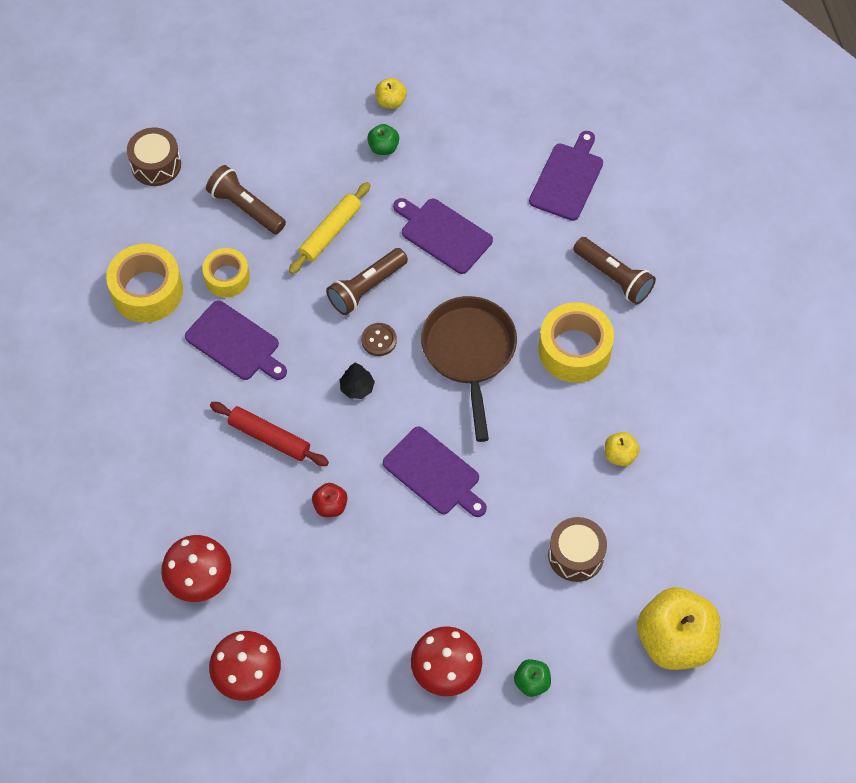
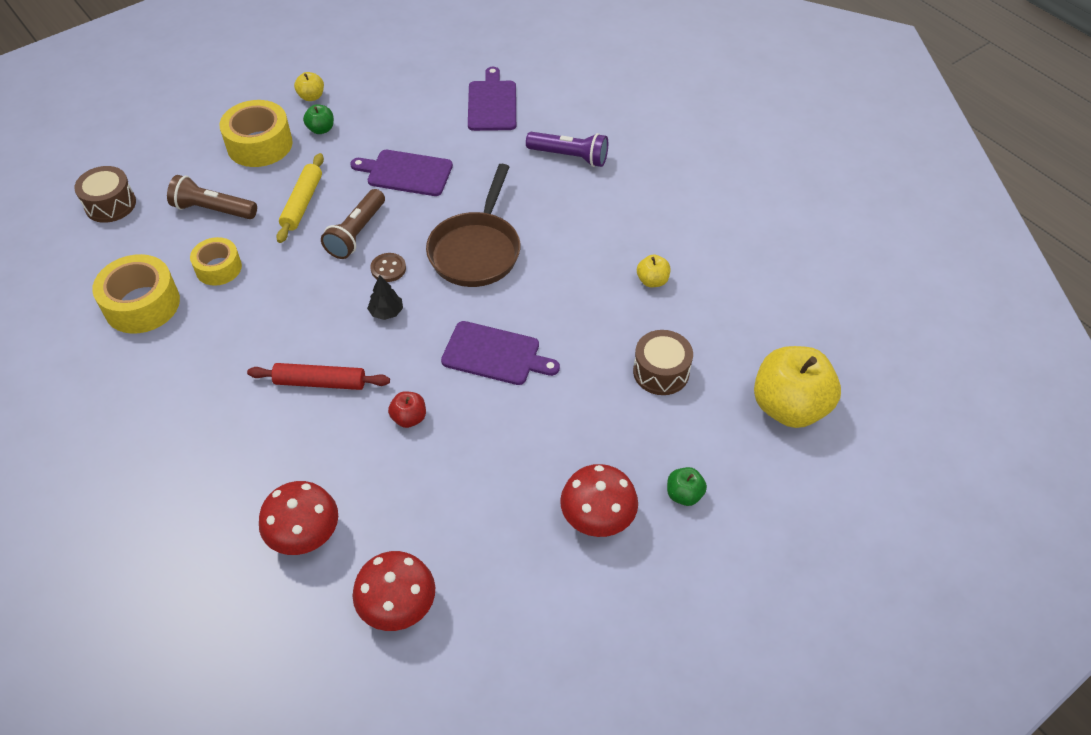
camera: 25 degrees left, 10 degrees down
(235, 343) = (250, 316): purple cutting board -> none
(469, 353) = (476, 250): brown pan -> brown pan turned 135 degrees counterclockwise
(574, 350) = (567, 218): yellow tape -> yellow tape (259, 144)
(613, 277) = (570, 157): brown flashlight -> purple flashlight

